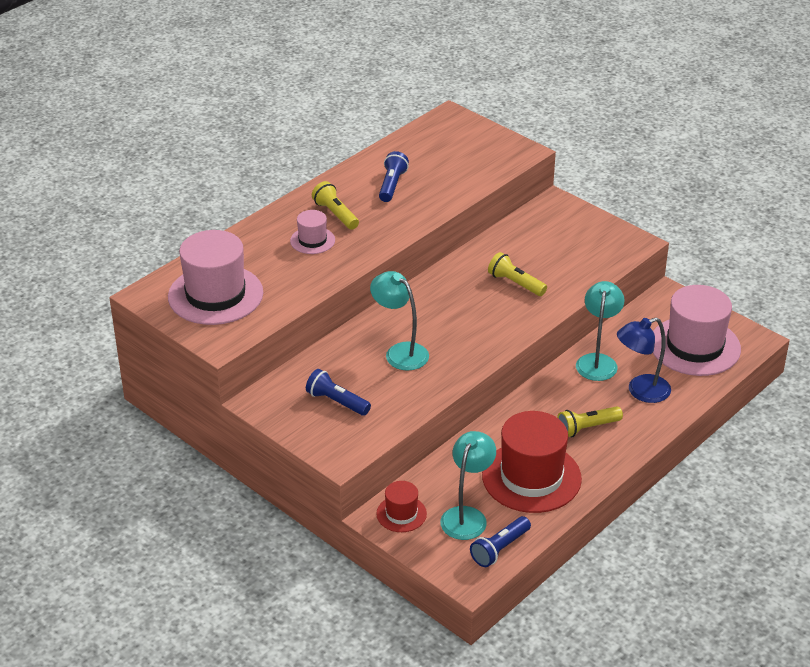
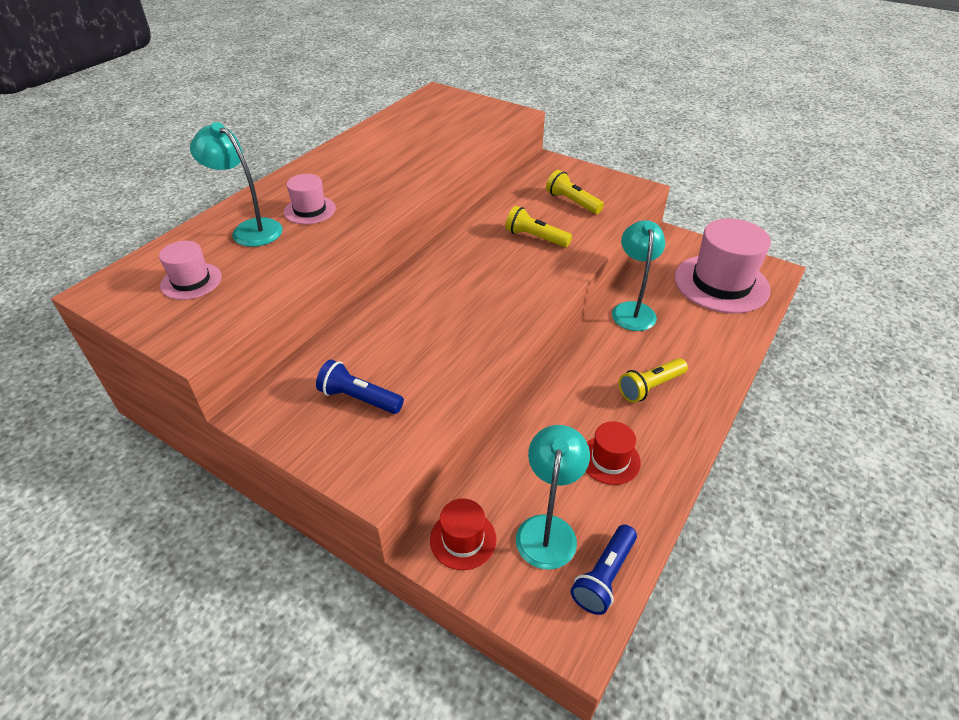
camera: 10 degrees left, 5 degrees up
(215, 295) = (191, 281): pink hat -> pink hat, size x0.49
(335, 214) = (333, 182): yellow flashlight -> yellow flashlight (572, 202)
(392, 185) = (390, 151): blue flashlight -> none
(400, 352) = (427, 325): turquoise lamp -> turquoise lamp (250, 229)
(531, 477) = (610, 460): red hat -> red hat, size x0.49
(640, 391) = (689, 337): blue lamp -> none

